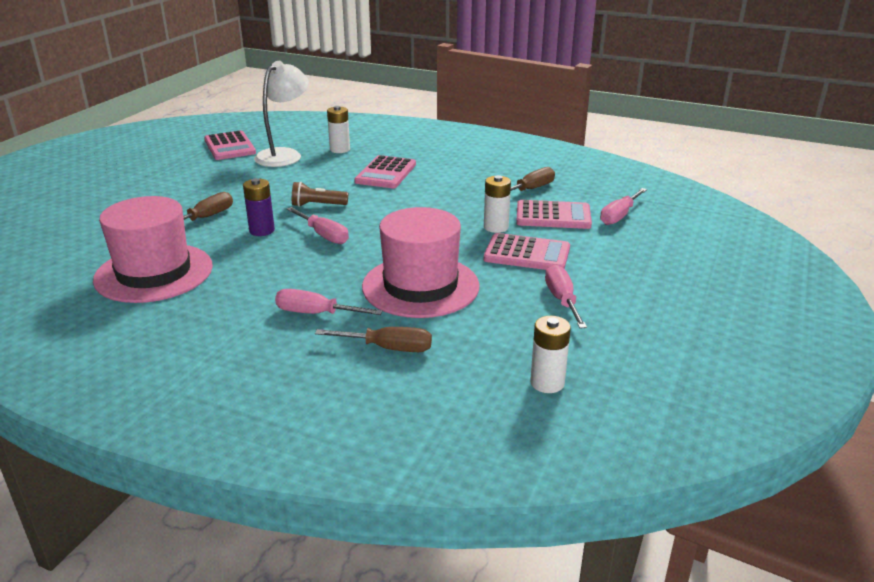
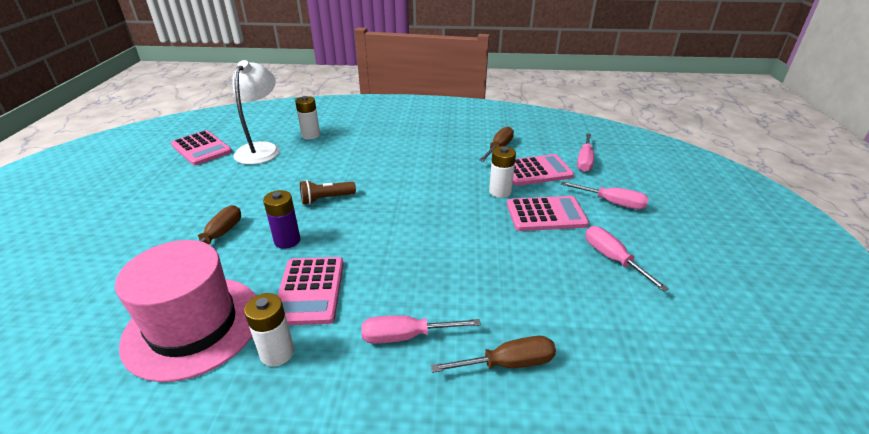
camera: 20 degrees left, 5 degrees up
(323, 235) = (353, 233): pink screwdriver -> pink screwdriver (612, 203)
(386, 173) = (368, 153): pink calculator -> pink calculator (310, 290)
(420, 286) = (483, 273): pink hat -> none
(547, 383) = (680, 364): white battery -> white battery (277, 353)

